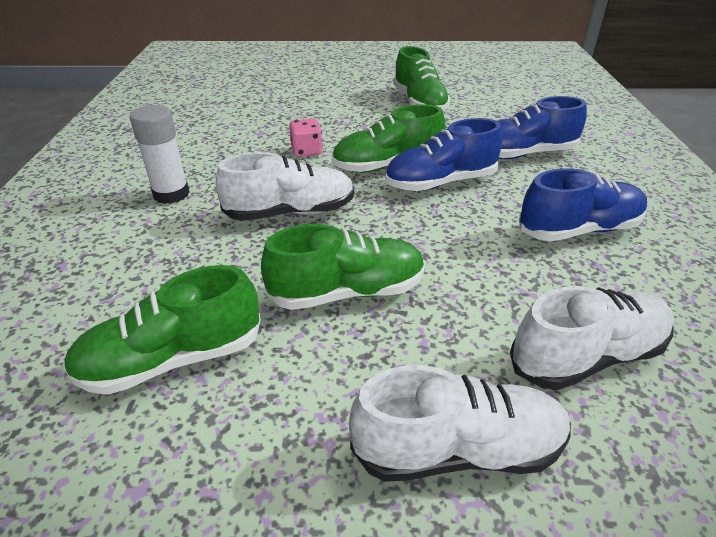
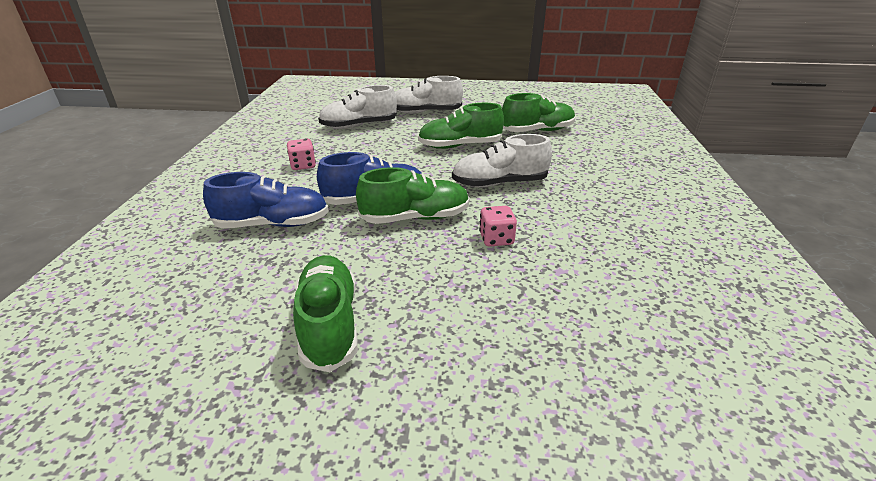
camera: 175 degrees left, 5 degrees down
(171, 194) = (603, 200): white glue stick -> none
(579, 230) = (303, 165): blue shoe -> pink dice

